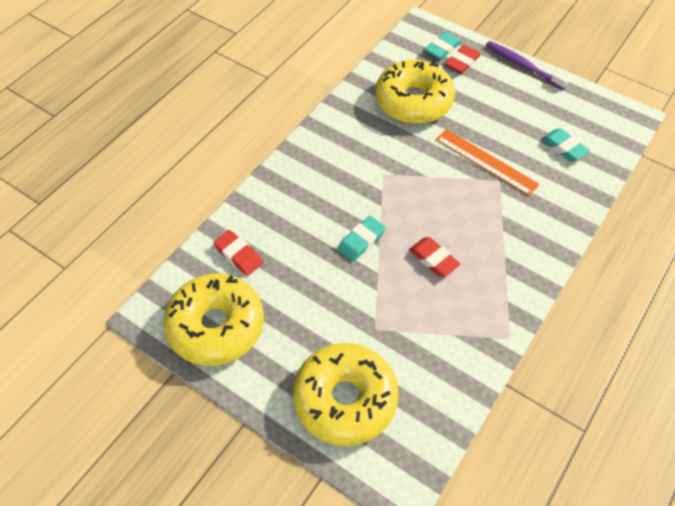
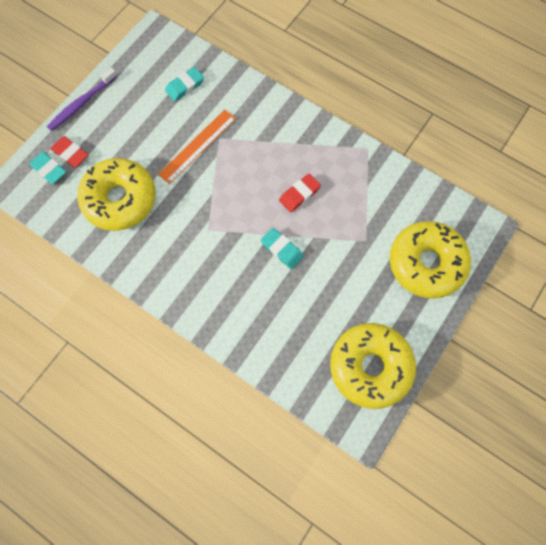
camera: 90 degrees left, 15 degrees up
(238, 255) = (298, 354): red eraser -> none

